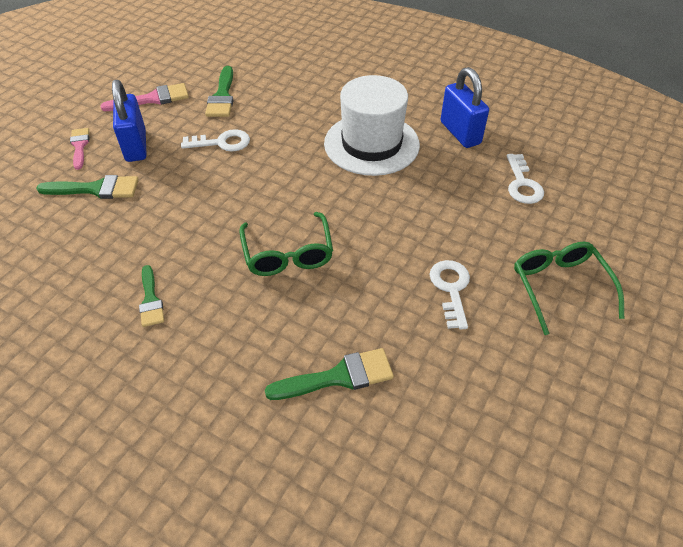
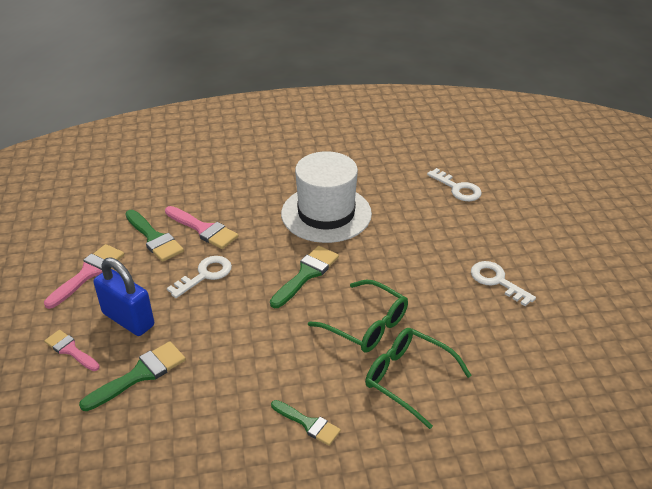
camera: 40 degrees left, 10 degrees down
(263, 107) = (203, 229): none -> pink brush
(339, 377) = (500, 380): green brush -> green brush (306, 274)
(460, 133) = (378, 174): blue padlock -> none
(559, 287) = (552, 241): green glasses -> green glasses (408, 378)

